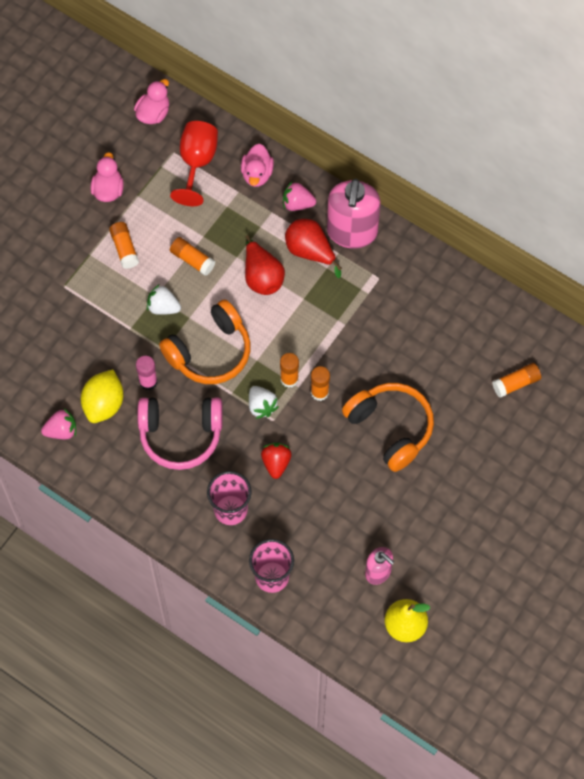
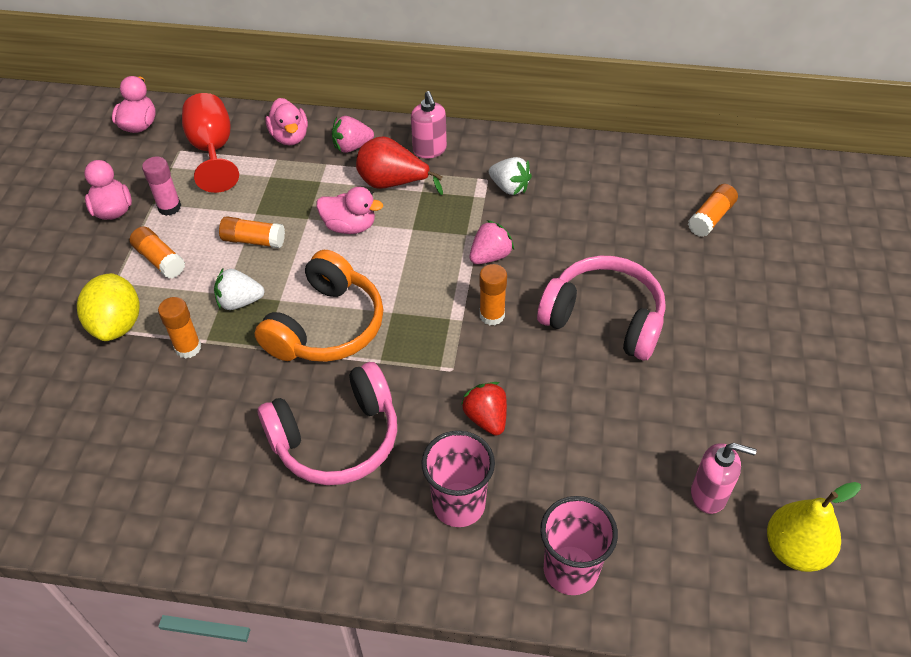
camera: 25 degrees left, 15 degrees down
(61, 431) = (157, 506): pink strawberry -> pink strawberry (490, 256)
(104, 404) = (208, 445): yellow lemon -> yellow lemon (117, 324)
(148, 382) = (259, 392): pink glue stick -> pink glue stick (169, 207)
(261, 406) = (428, 360): white strawberry -> white strawberry (509, 187)
(262, 277) = (350, 226): red pear -> pink duck
(289, 379) = (445, 316): orange glue stick -> orange glue stick (188, 348)
(352, 232) = (430, 150): pink soap dispenser -> pink soap dispenser, size x0.54
(390, 428) = (604, 318): orange headphones -> pink headphones

